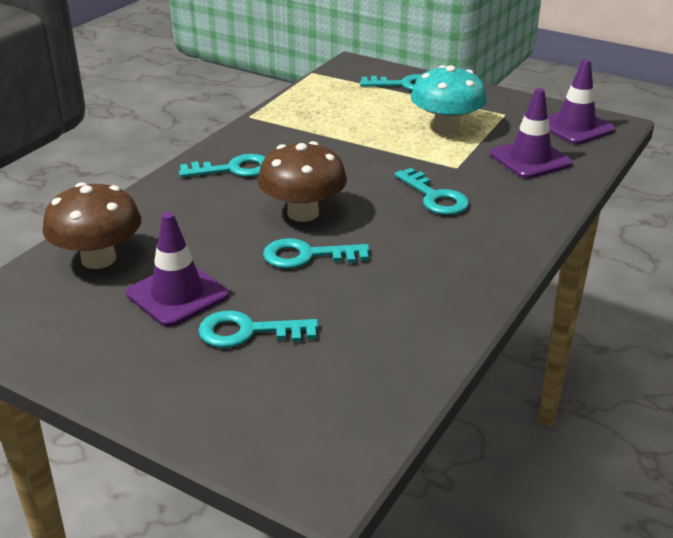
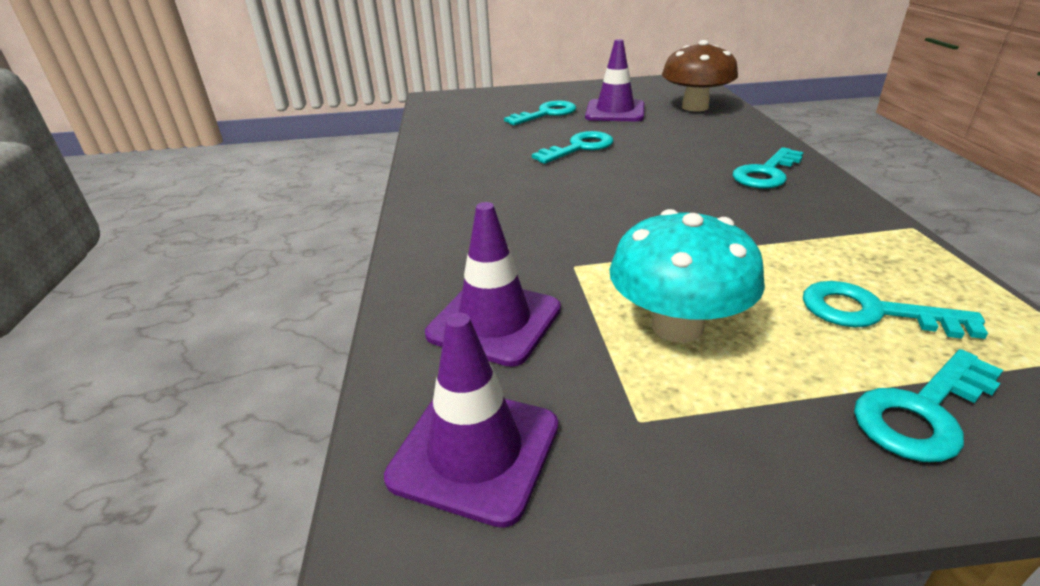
camera: 145 degrees right, 0 degrees up
(303, 213) = (636, 167): brown mushroom -> none
(434, 197) = (549, 221): turquoise key -> turquoise key (872, 312)

